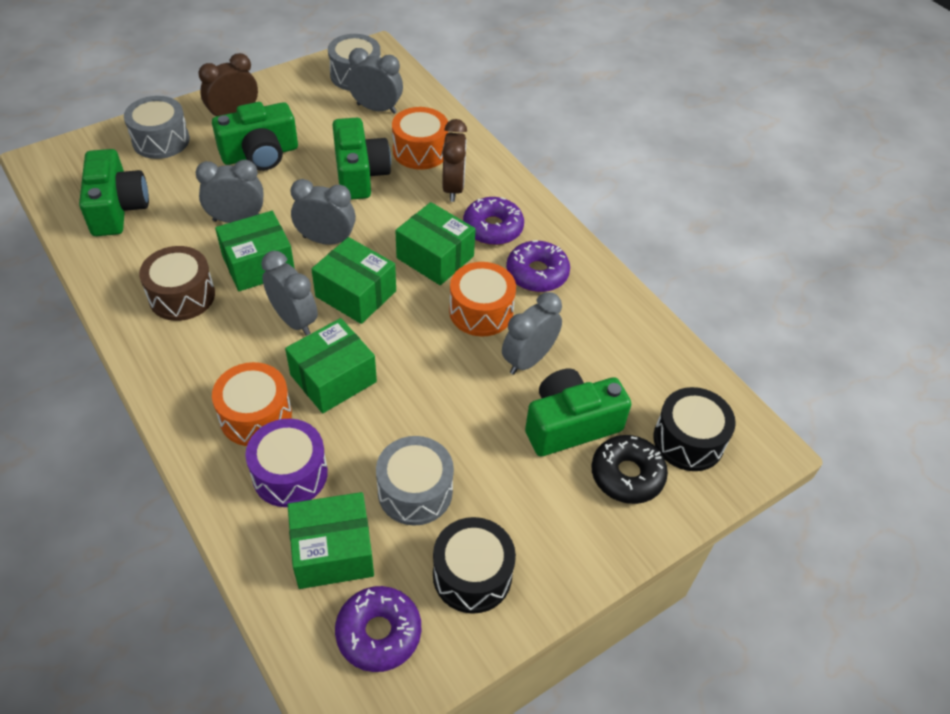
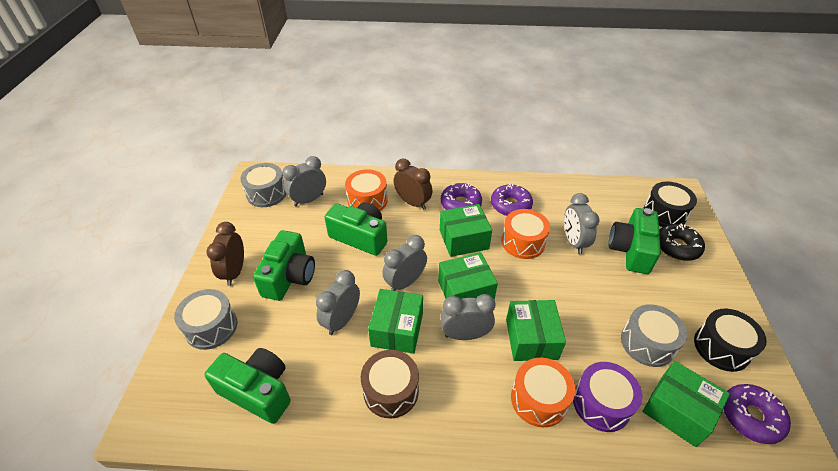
camera: 50 degrees left, 5 degrees down
(333, 551) = (677, 410): green box -> green box turned 75 degrees counterclockwise

